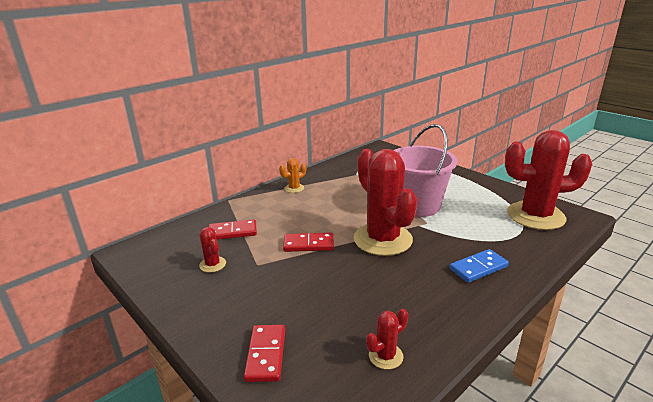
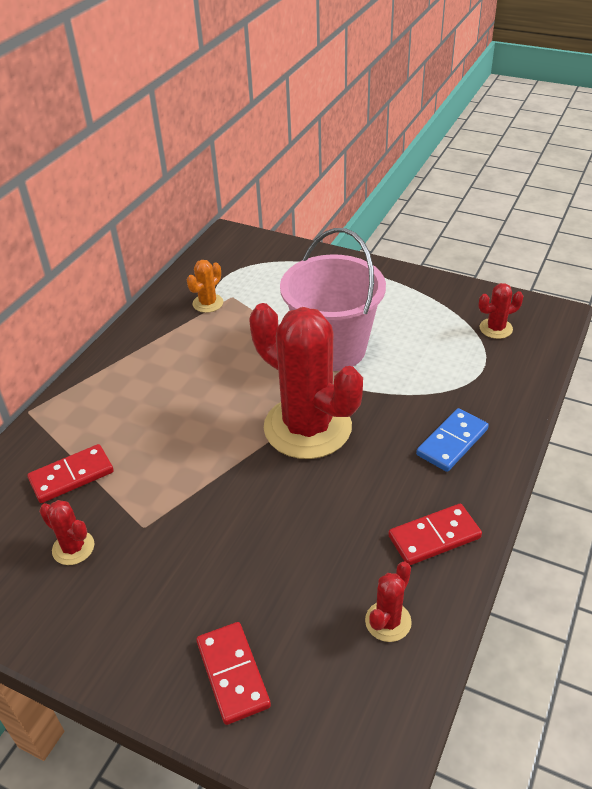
camera: 20 degrees left, 15 degrees up
(294, 188) = (128, 360): orange cactus -> orange cactus (208, 303)
(308, 244) = (203, 467): red domino -> red domino (434, 537)
(535, 216) = (496, 328): red cactus -> red cactus, size x0.42

